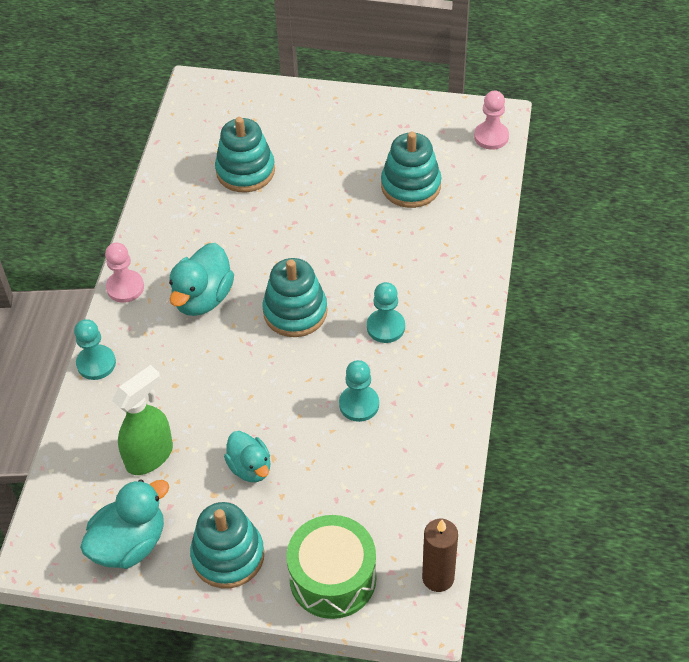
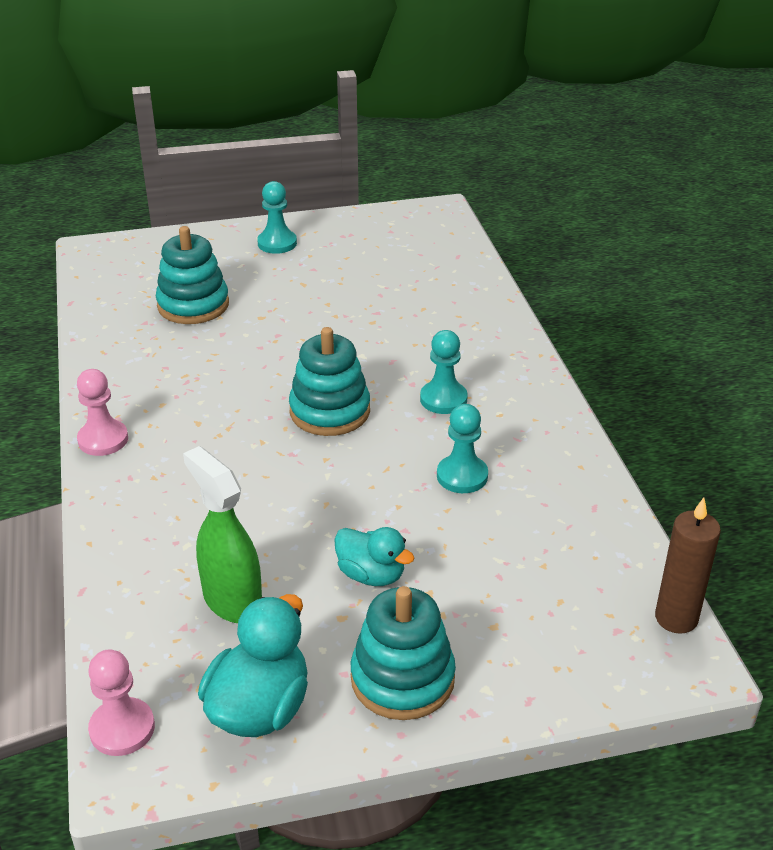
camera: 25 degrees left, 15 degrees down
(96, 363) = (104, 524): turquoise pawn -> turquoise pawn (277, 243)
(150, 456) = (232, 600): green spray bottle -> green spray bottle turned 60 degrees counterclockwise
(203, 298) = (209, 426): turquoise duck -> none
(333, 578) = (552, 659): green drum -> none
(411, 186) = (387, 278): turquoise stacking toy -> none
(491, 137) = (443, 225): pink pawn -> pink pawn (122, 728)

